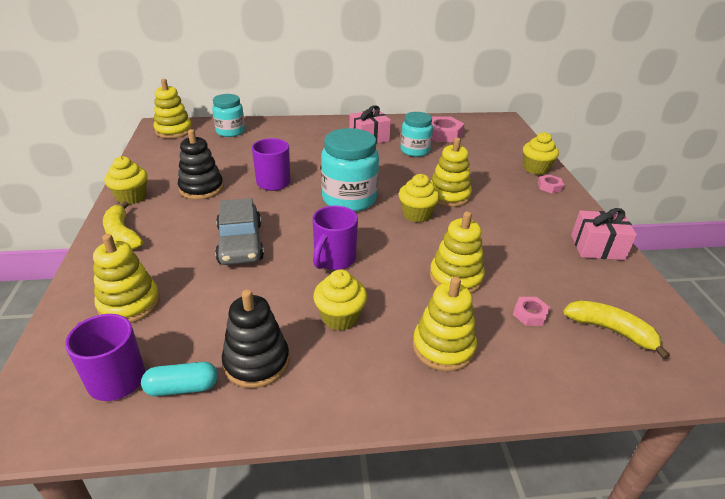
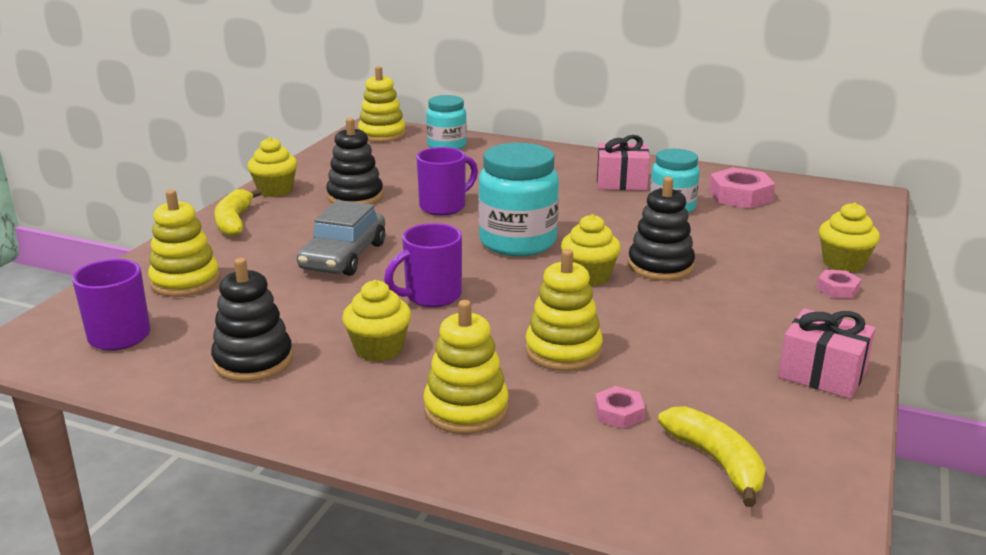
camera: 30 degrees right, 10 degrees down
(182, 388) = (167, 359): turquoise capsule -> none
(448, 195) = (660, 266): yellow stacking toy -> black stacking toy

